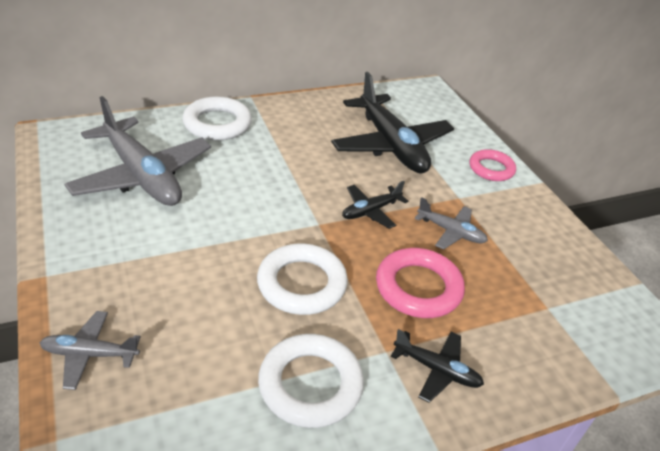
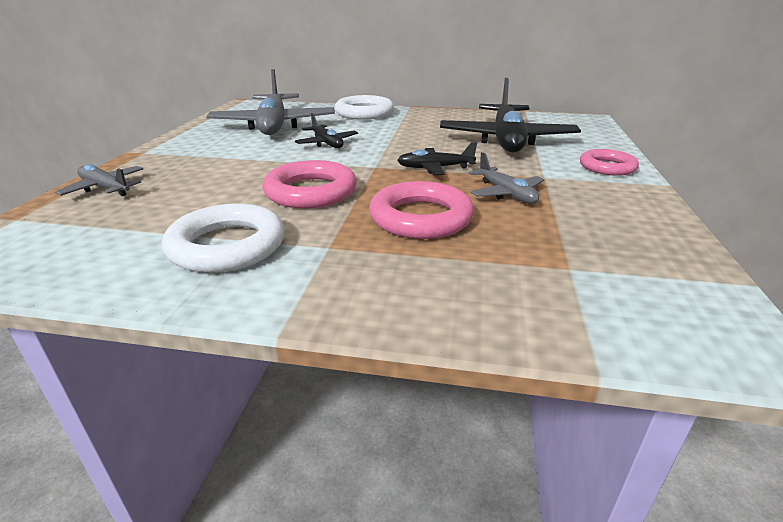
camera: 35 degrees right, 10 degrees down
(302, 284) = (311, 192): white ring -> pink ring
(437, 370) = (363, 273): black plane -> black plane (327, 143)

